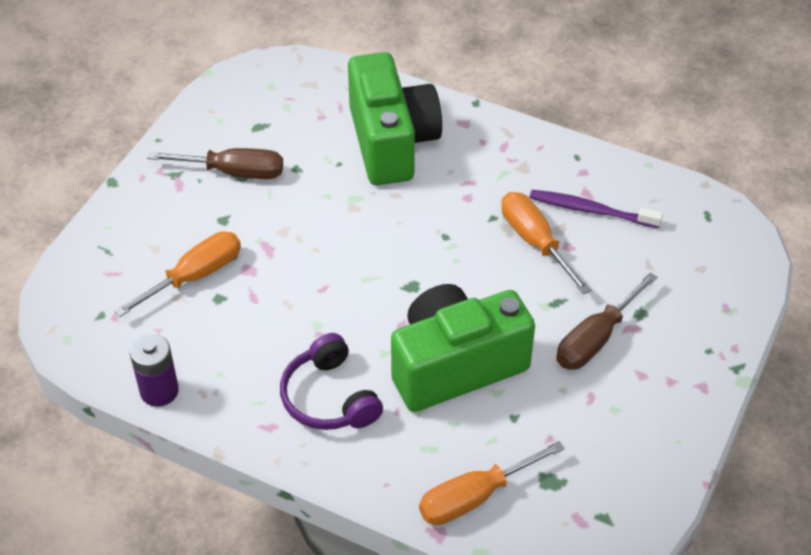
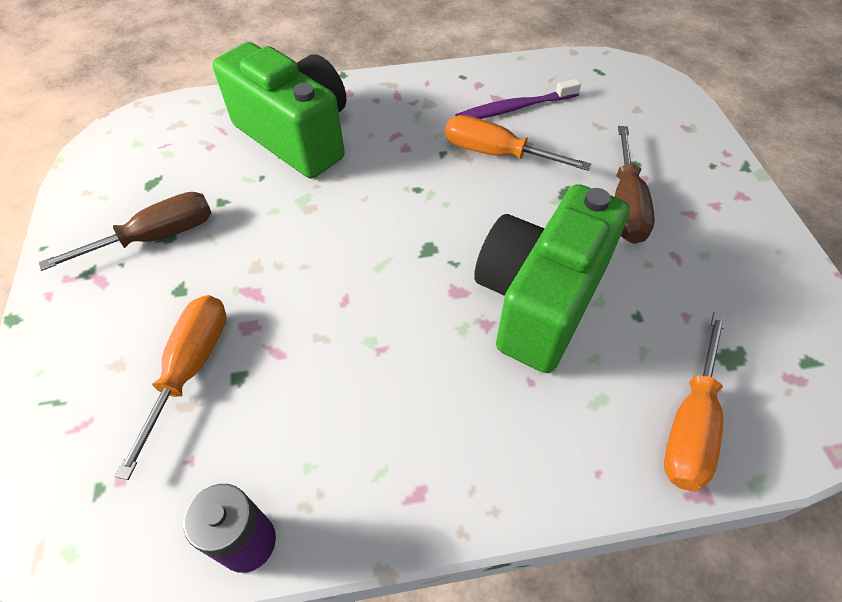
camera: 35 degrees left, 5 degrees up
(329, 397) = (452, 413): purple headphones -> none

